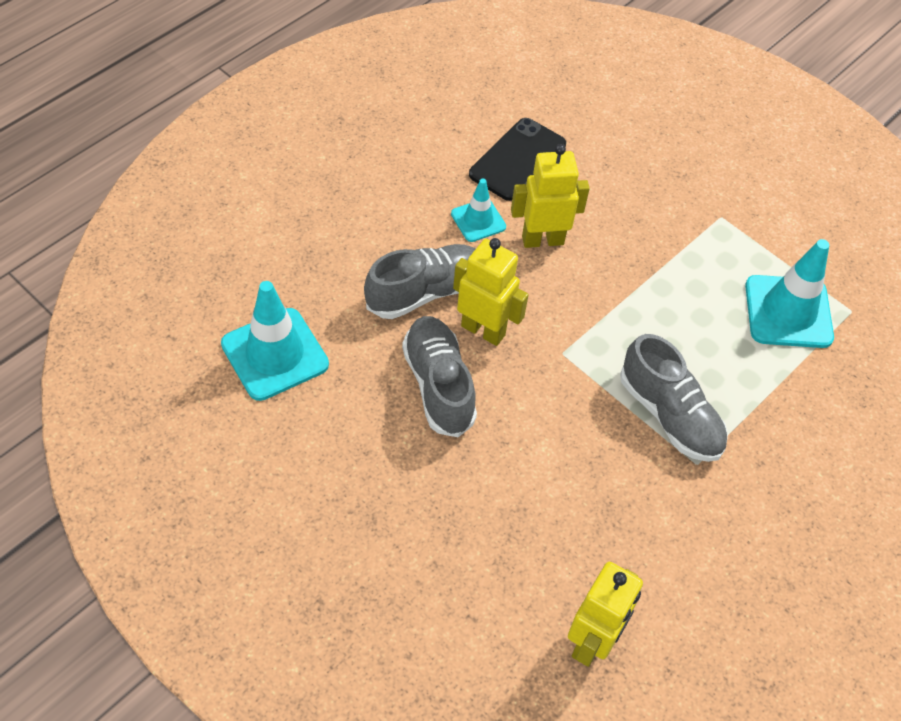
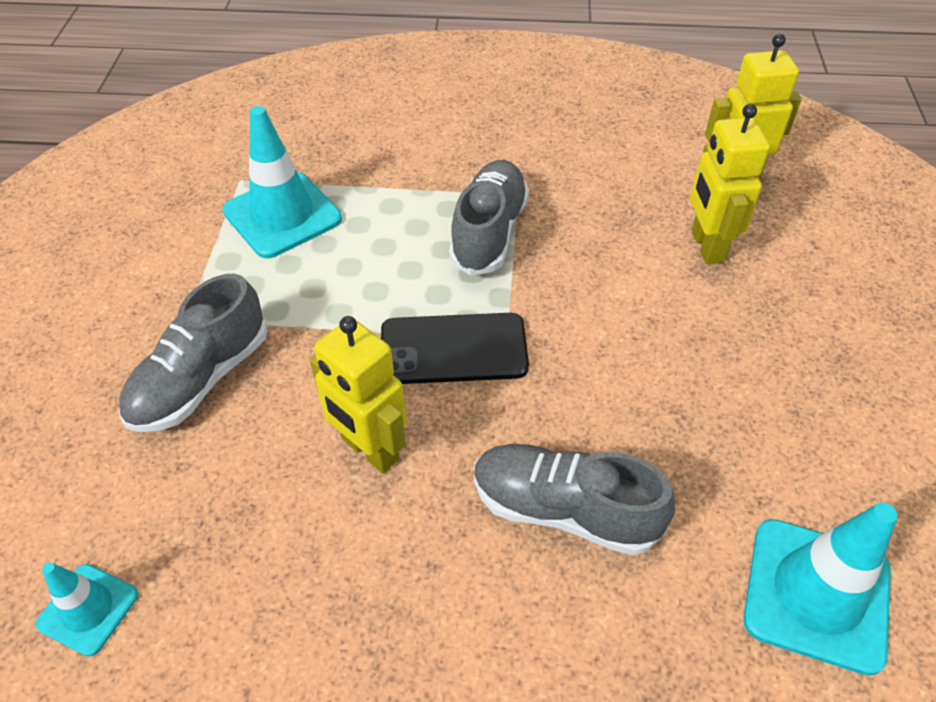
camera: 125 degrees left, 5 degrees down
(438, 385) = (658, 409): grey shoe -> grey shoe (201, 379)
(478, 220) = (401, 537): turquoise traffic cone -> turquoise traffic cone (88, 609)
(483, 330) = (552, 419): yellow robot -> yellow robot (706, 246)
(517, 159) = (248, 570): black phone -> black phone (453, 349)

